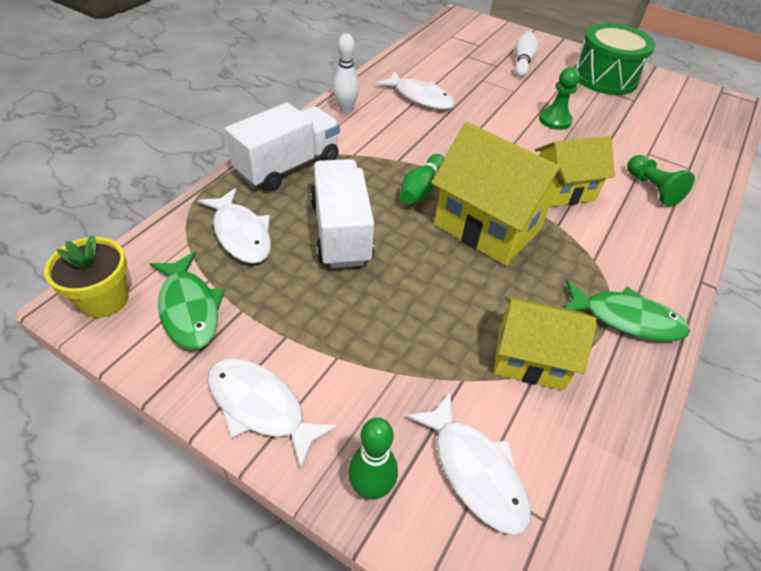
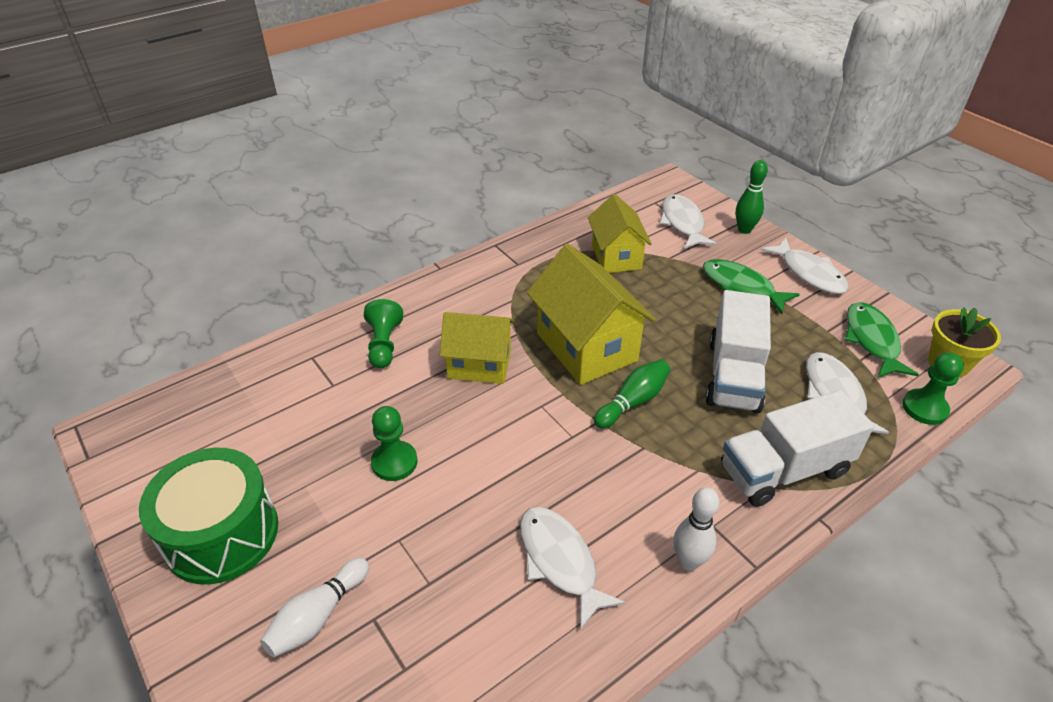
camera: 155 degrees left, 5 degrees down
(153, 240) = (924, 408): none -> green pawn
(530, 359) = (616, 256): yellow house -> yellow house turned 45 degrees clockwise
(626, 319) = (526, 260): green fish -> green fish (741, 287)

